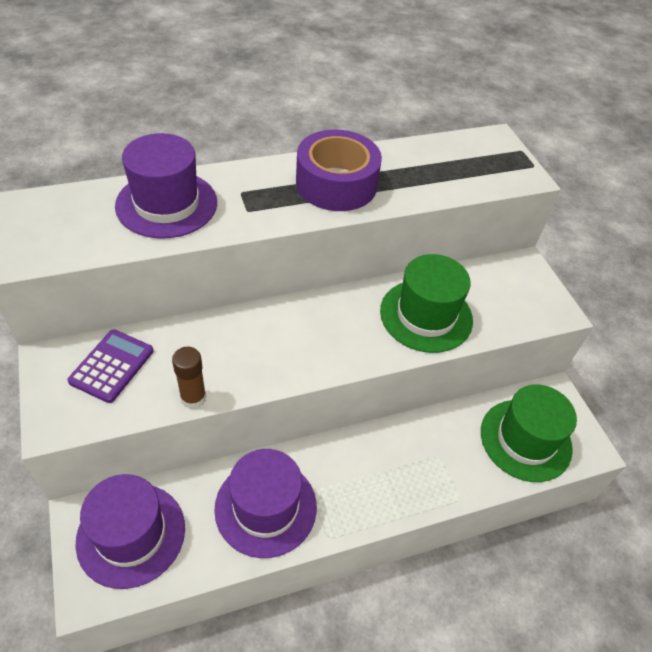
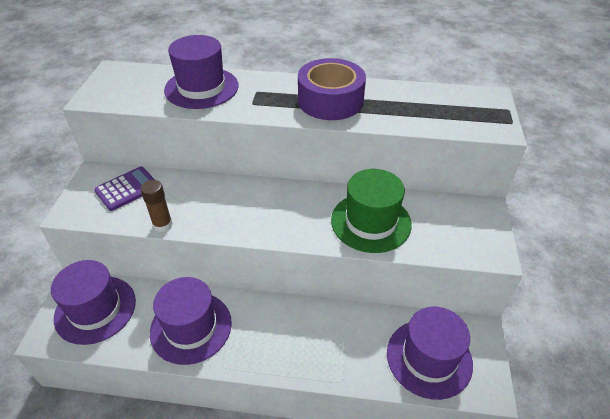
camera: 30 degrees right, 5 degrees down
(525, 440) = (429, 358): green hat -> purple hat

